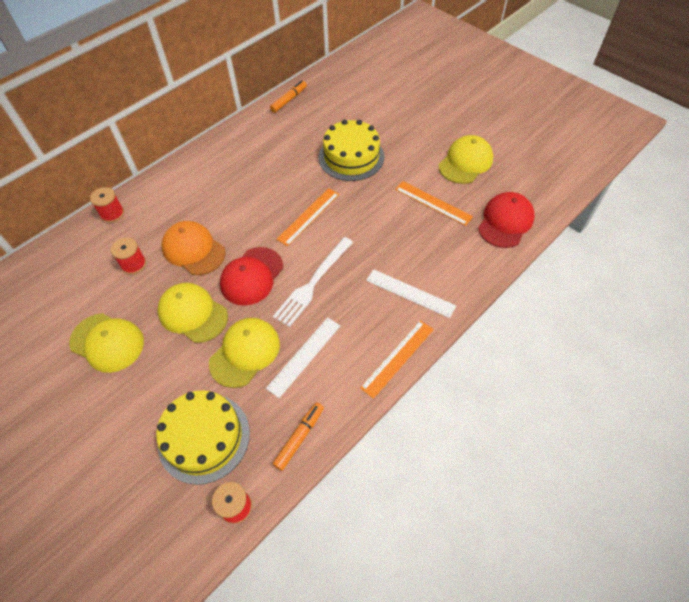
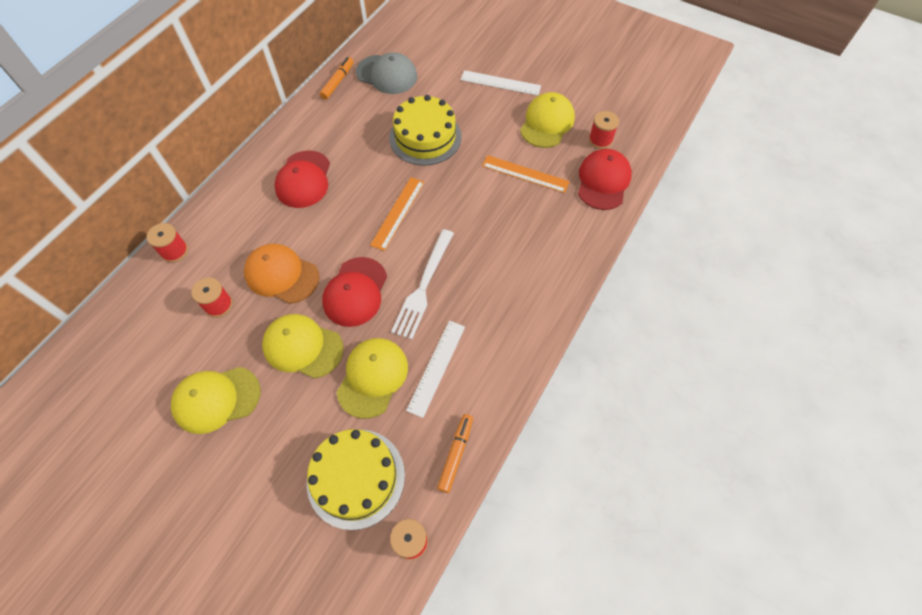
camera: 15 degrees left, 5 degrees up
(107, 342) = (216, 399): yellow cap -> yellow cap turned 150 degrees clockwise
(236, 174) = (303, 179): none -> red cap
(332, 100) = (387, 74): none -> grey cap
(397, 358) = (532, 348): orange ruler -> none
(410, 293) = (527, 277): white ruler -> white ruler (500, 83)
(512, 185) = (600, 140): none -> red spool

